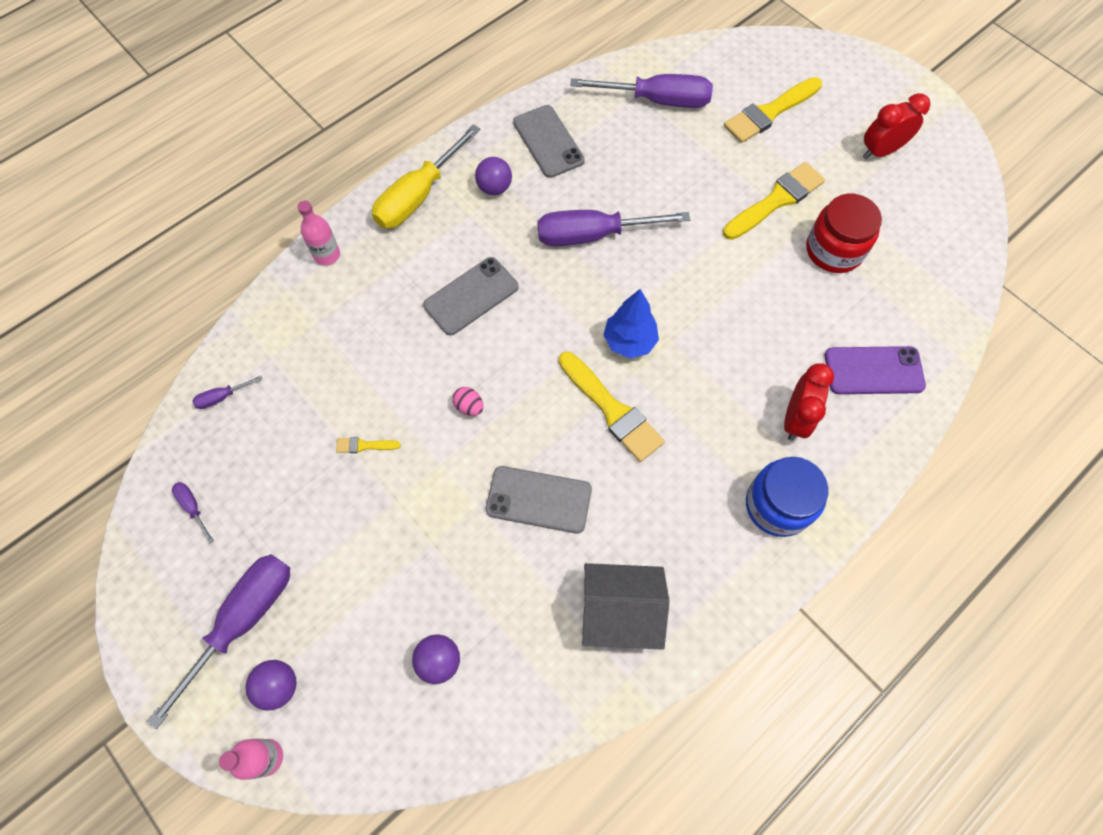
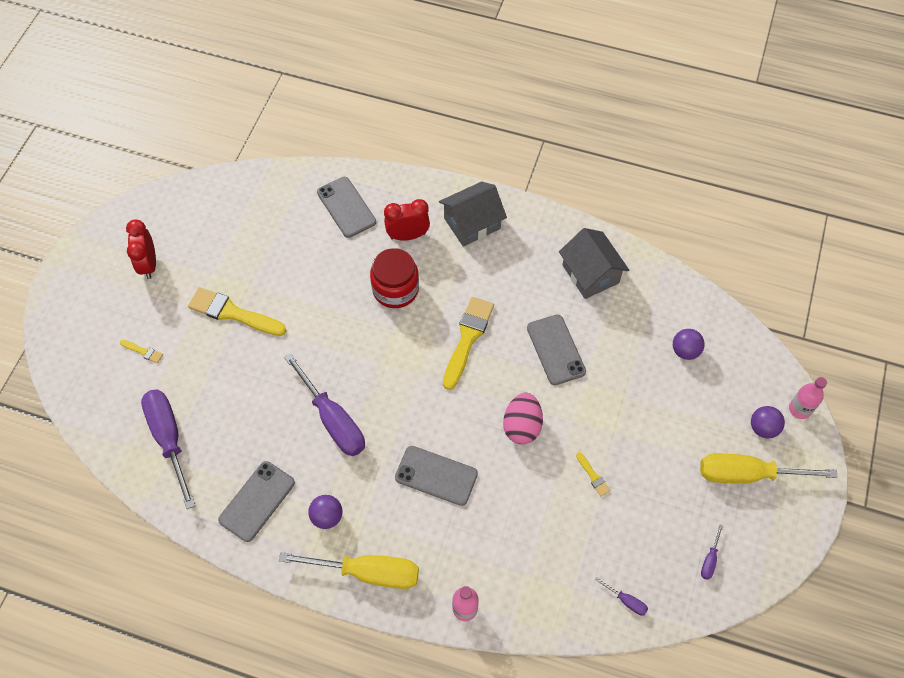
camera: 120 degrees left, 5 degrees down
(244, 619) = (746, 474): purple screwdriver -> yellow screwdriver
(469, 406) = (522, 426): pink egg -> pink egg, size x1.92
(629, 342) = (410, 352): blue tree -> none
(769, 112) = (143, 351): yellow brush -> yellow brush, size x0.45
(777, 505) = (472, 223): blue jar -> grey house
(834, 250) = (260, 261): red jar -> red jar (395, 289)
(873, 371) = (346, 207): purple phone -> grey phone
(880, 151) = (149, 264): red clock -> red clock turned 45 degrees clockwise

